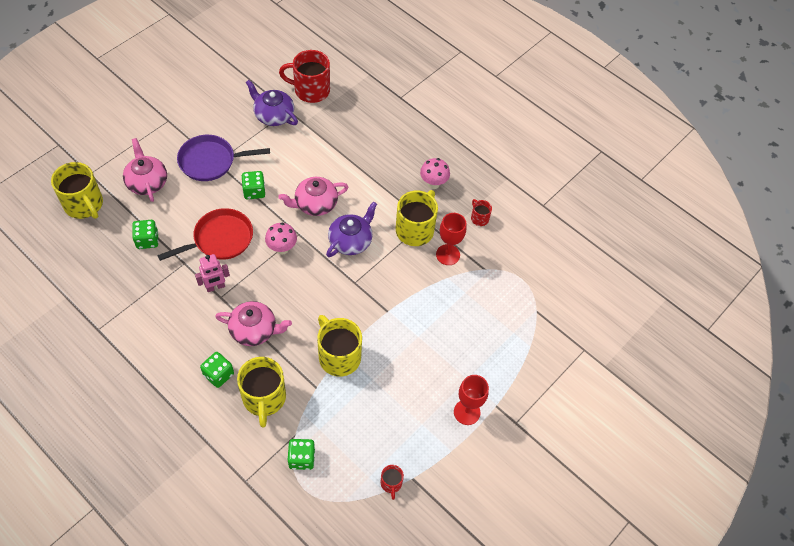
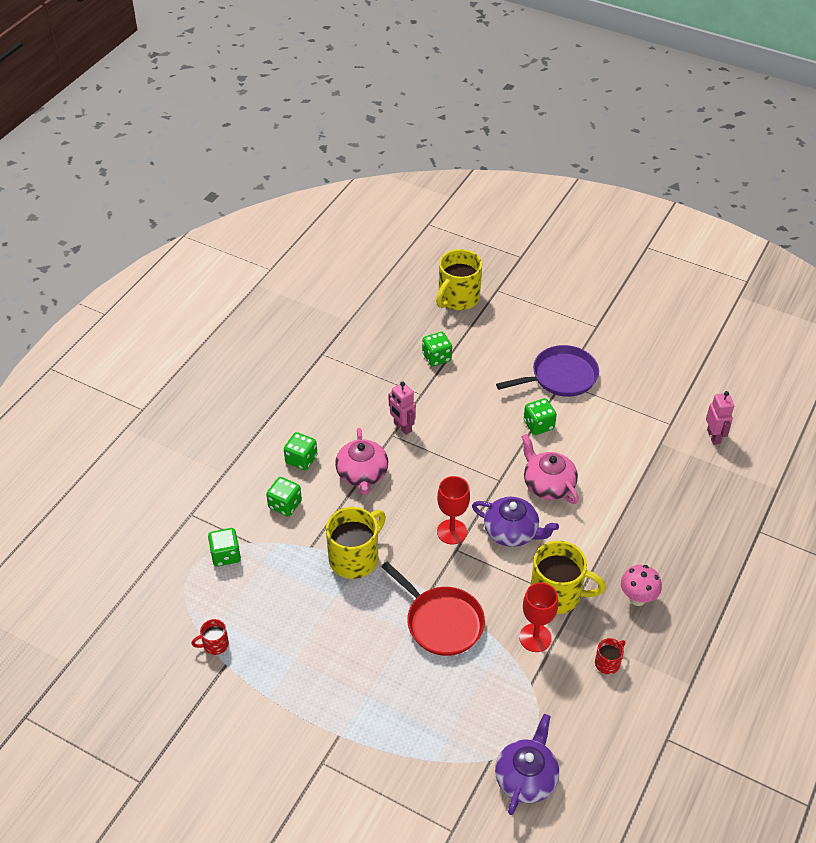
camera: 80 degrees right, 10 degrees down
(147, 182) = (508, 335): pink teapot -> none
(210, 161) = (560, 377): purple pan -> purple pan turned 90 degrees clockwise
(220, 239) = (463, 414): red pan -> red pan (441, 622)
(264, 398) = (285, 504): yellow mug -> green dice
(273, 115) = (655, 412): purple teapot -> purple teapot (526, 777)
(282, 248) = (473, 470): pink mushroom -> none
(310, 90) = (714, 436): red mug -> pink robot
(467, 412) = (321, 704): red goblet -> red goblet (452, 532)

